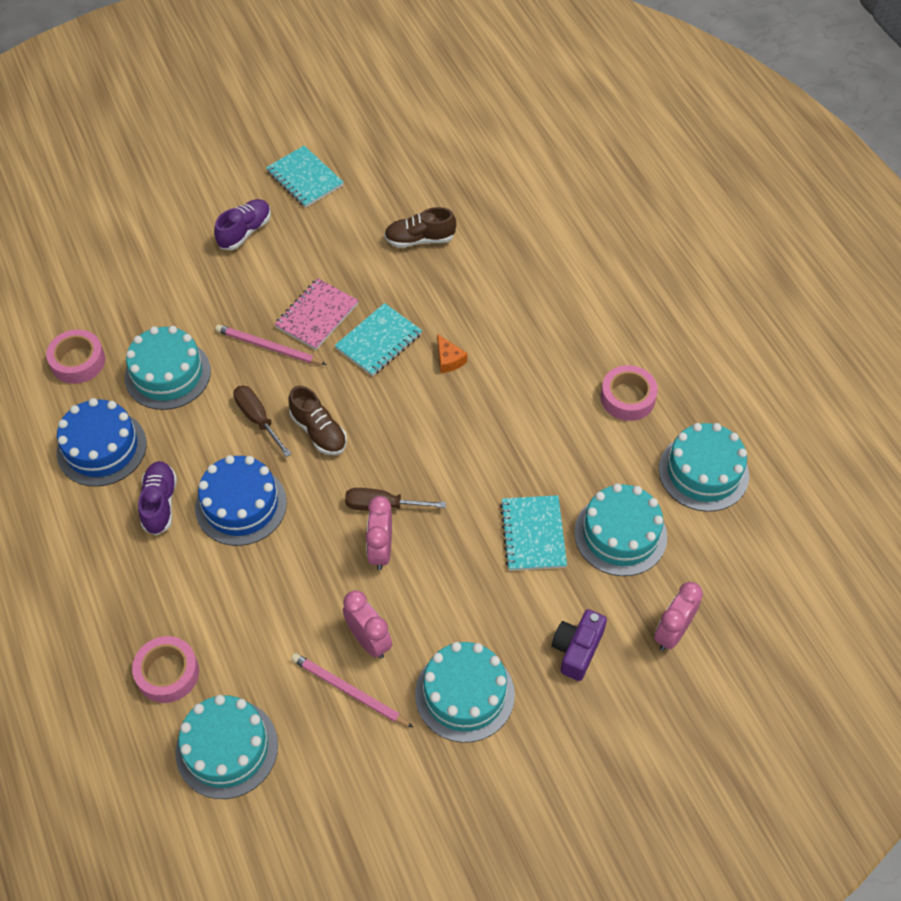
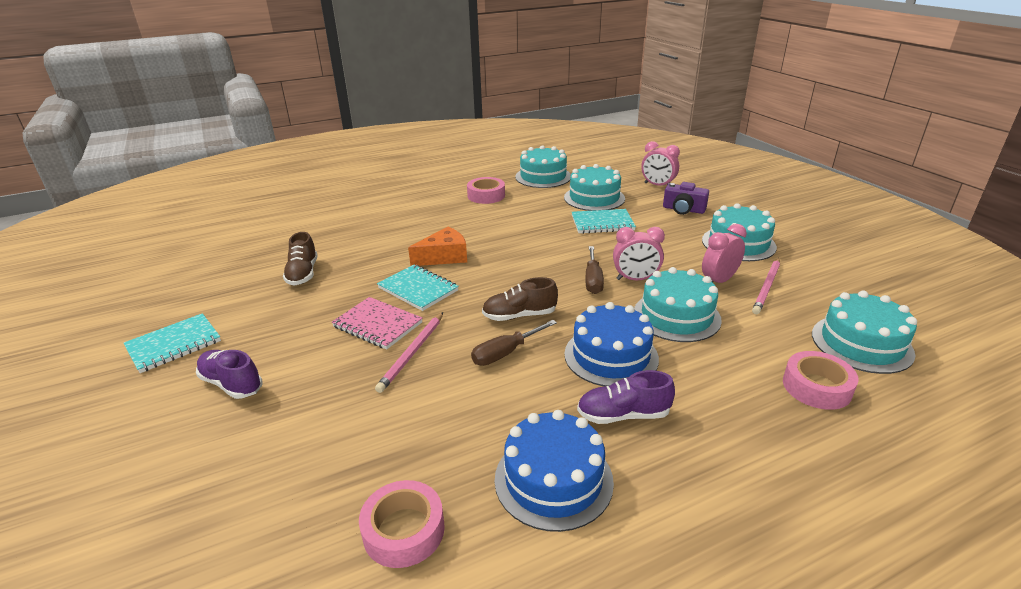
camera: 90 degrees left, 25 degrees down
(168, 374) = (439, 429): turquoise cake -> turquoise cake (676, 316)
(319, 431) = (519, 315): brown shoe -> brown shoe turned 150 degrees counterclockwise
(449, 360) = (444, 257): orange cheese -> orange cheese, size x1.70

